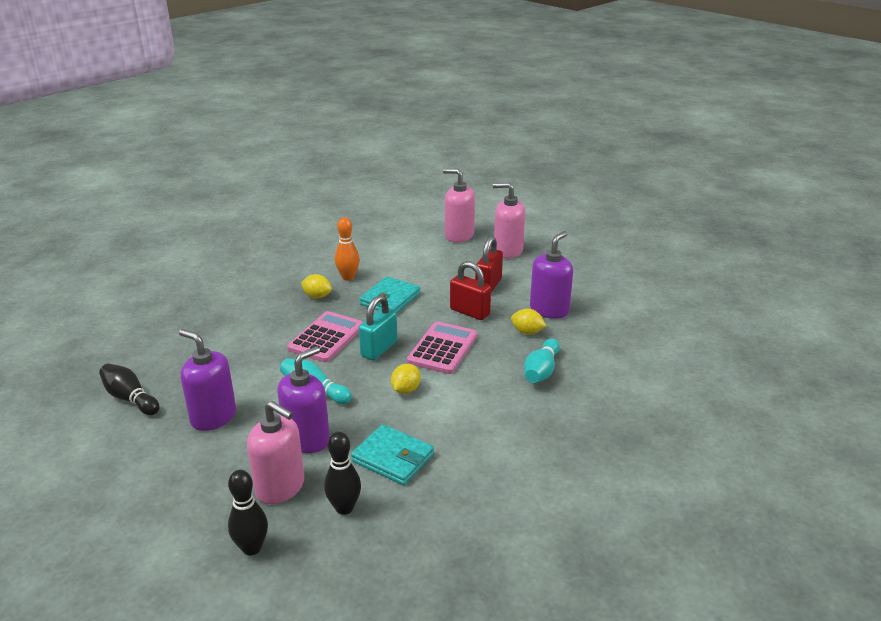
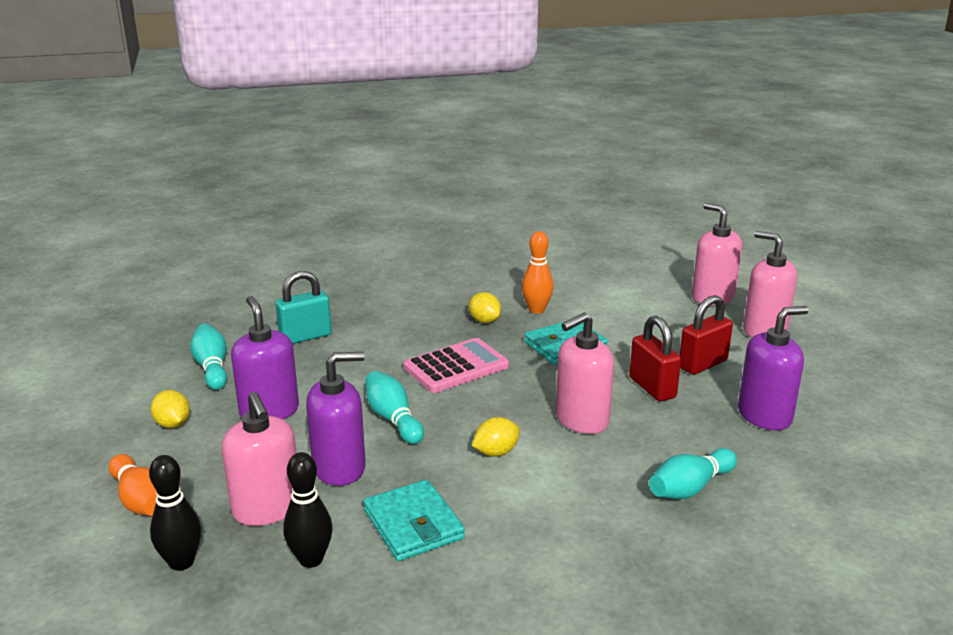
camera: 30 degrees right, 5 degrees down
(130, 398) = (212, 367): black bowling pin -> turquoise bowling pin
(173, 519) = (140, 500): none -> orange bowling pin
(379, 349) = (504, 397): turquoise padlock -> turquoise padlock (305, 337)
(442, 348) = (581, 420): pink calculator -> pink soap dispenser
(527, 332) = (710, 434): yellow lemon -> yellow lemon (173, 424)

